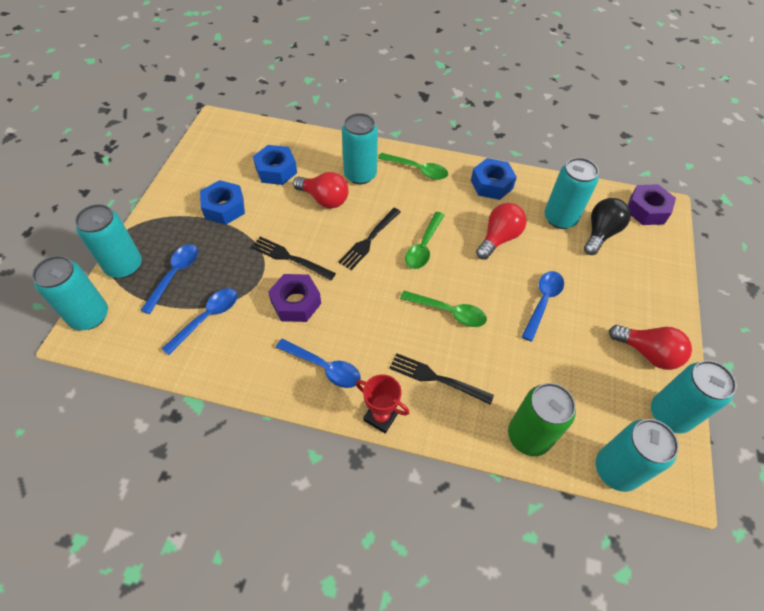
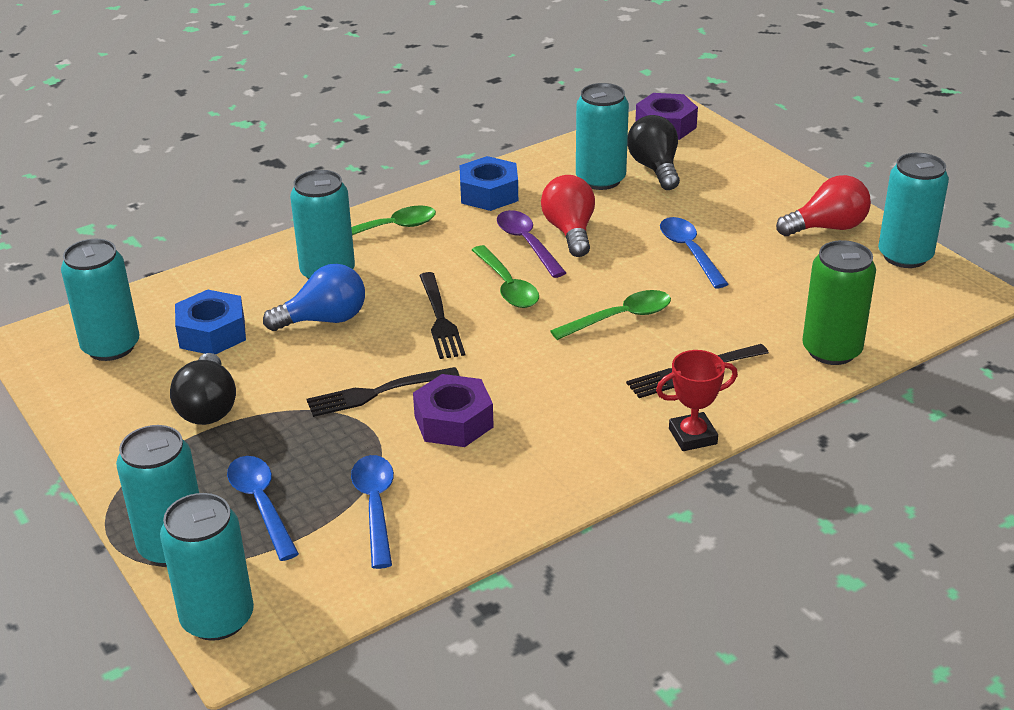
camera: 45 degrees left, 20 degrees down
(224, 208) = (208, 407): blue nut -> black light bulb
(324, 199) = (324, 320): red light bulb -> blue light bulb
(324, 367) = (576, 445): blue spoon -> none
(468, 229) = (527, 243): none -> purple spoon
(616, 470) = (925, 320): turquoise can -> turquoise can (111, 347)

